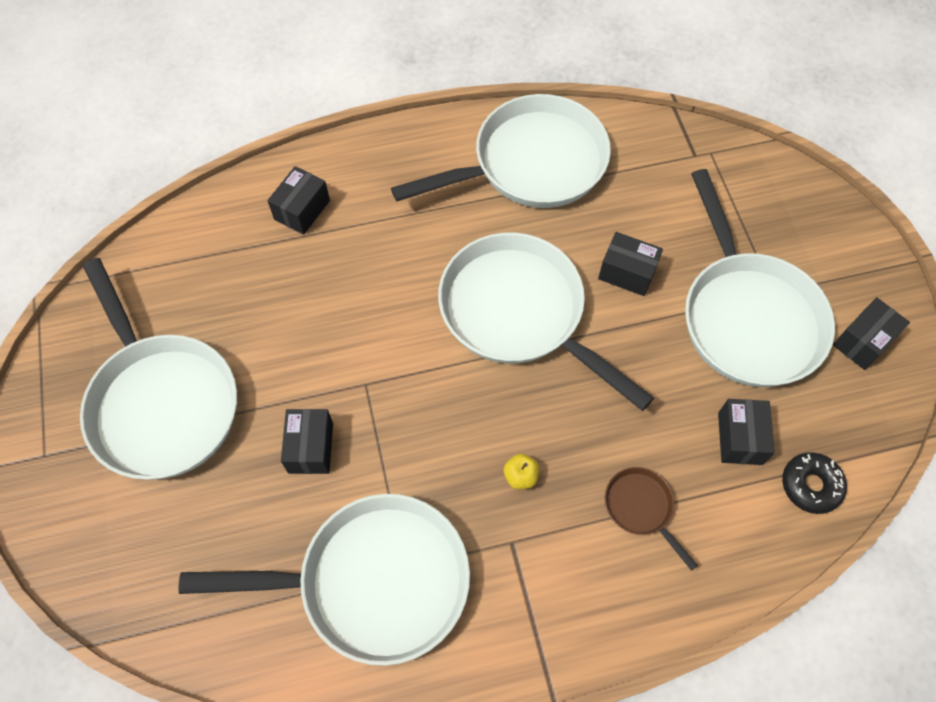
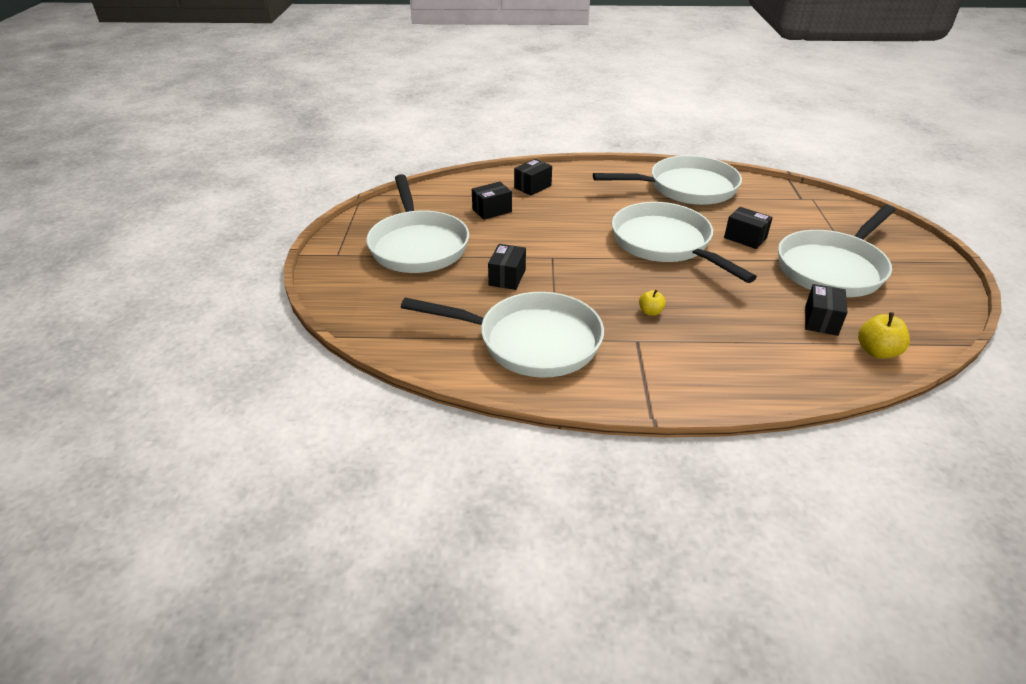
camera: 15 degrees right, 25 degrees down
(641, 508) = (738, 340): brown pan -> none
(747, 317) = (832, 268): white pan -> white pan turned 45 degrees clockwise
(810, 485) = (877, 351): black donut -> yellow apple
(863, 341) = (923, 291): black box -> black box (492, 210)

